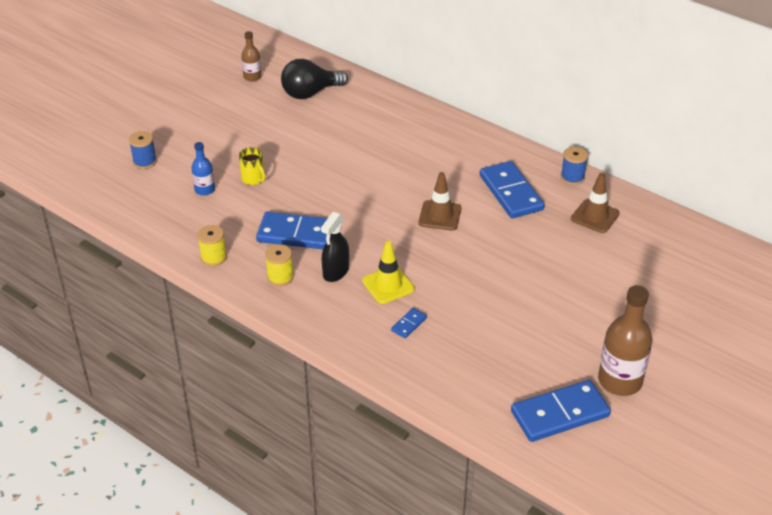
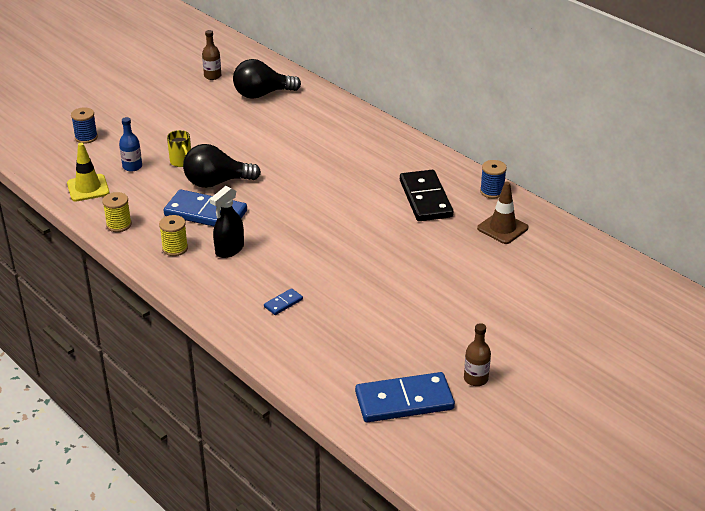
camera: 10 degrees right, 5 degrees down
(297, 198) = (216, 182): none -> black light bulb
(388, 285) = (275, 267): yellow traffic cone -> yellow traffic cone (88, 188)
(440, 216) = (348, 212): brown traffic cone -> none
(510, 192) = (425, 199): blue domino -> black domino
(620, 381) = (476, 379): brown bottle -> brown bottle, size x0.54

